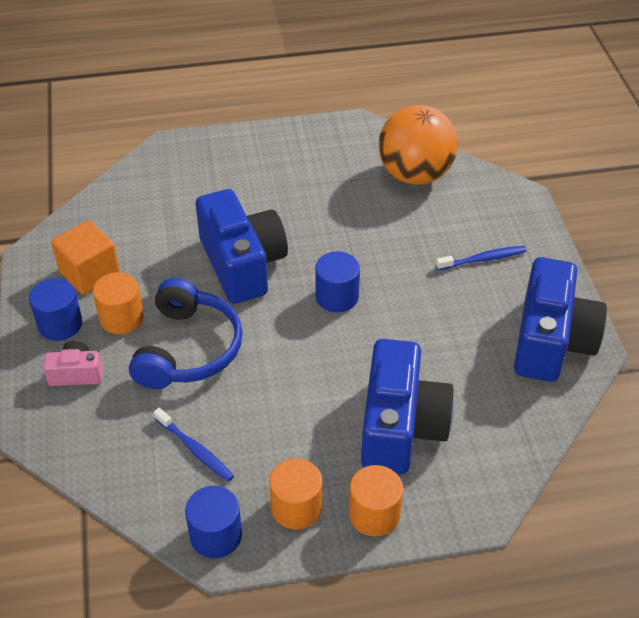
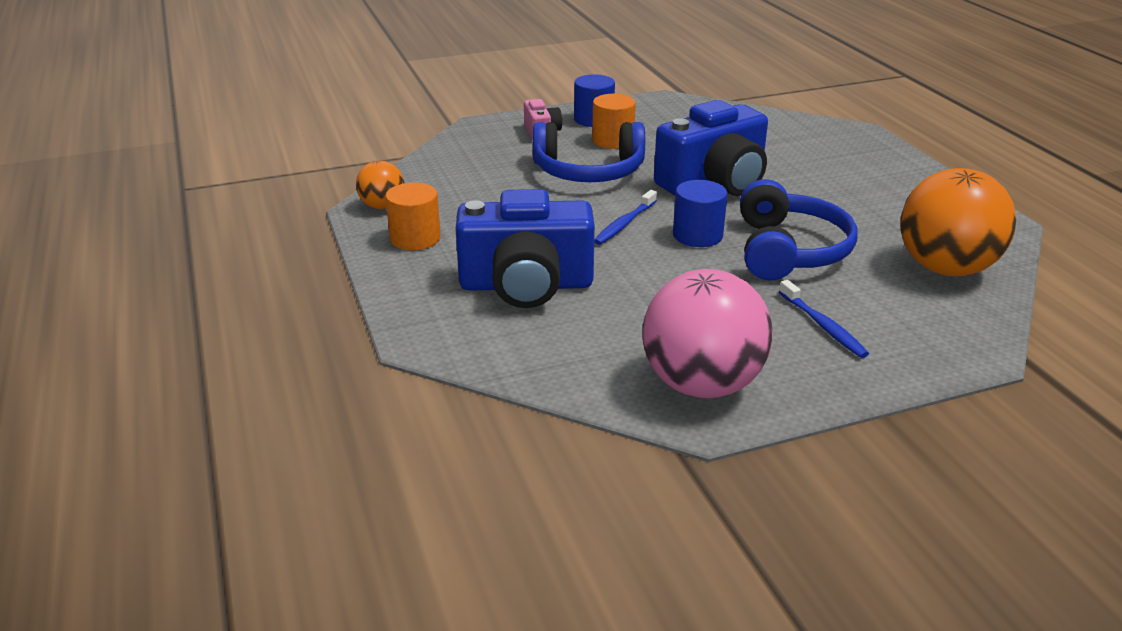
camera: 80 degrees right, 15 degrees down
(89, 273) = (659, 122): orange cube -> none
(195, 450) = (472, 187): blue toothbrush -> blue toothbrush (624, 224)
(216, 535) = (382, 206): blue cylinder -> orange ball
(373, 248) = (788, 250): none -> blue headphones
(374, 514) = (411, 278): orange cylinder -> none
(551, 341) = (702, 384): blue camera -> pink ball

